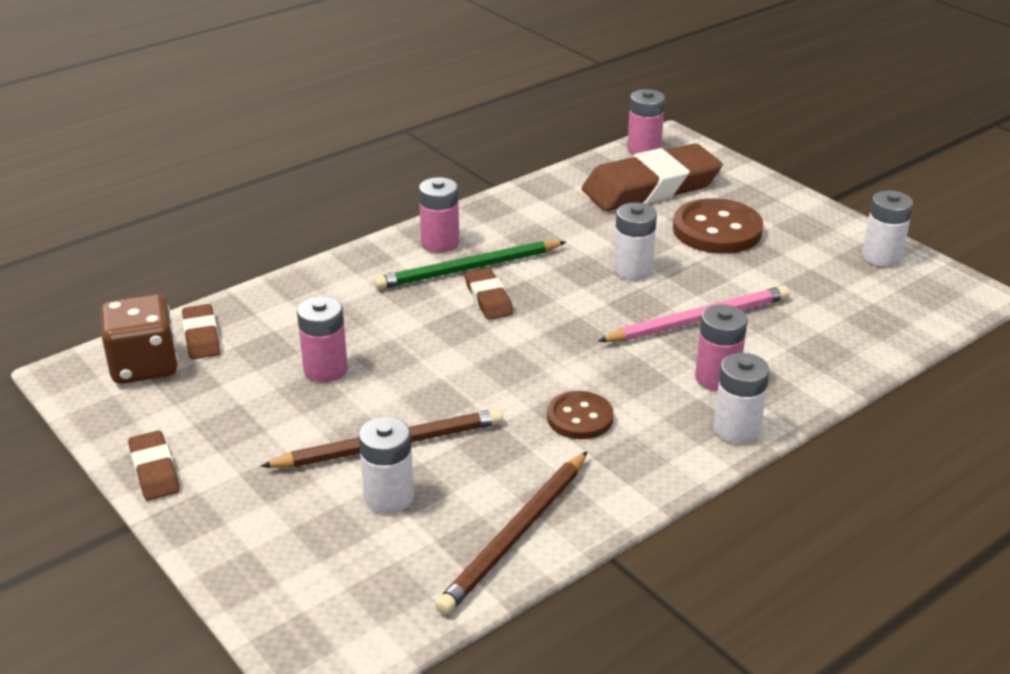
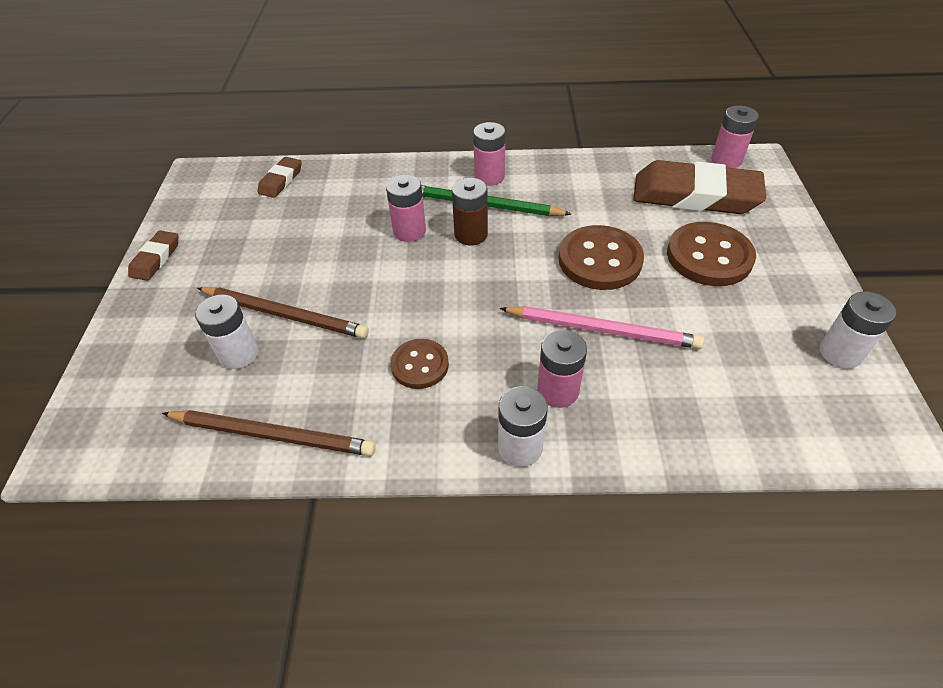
camera: 40 degrees right, 15 degrees up
(144, 366) = (232, 186): brown dice -> none
(325, 369) = (315, 238): pink battery -> pink battery (409, 231)
(488, 298) = (471, 234): brown eraser -> brown battery
(516, 534) = (272, 435): brown pencil -> brown pencil turned 150 degrees counterclockwise
(632, 270) = (600, 260): white battery -> brown button

